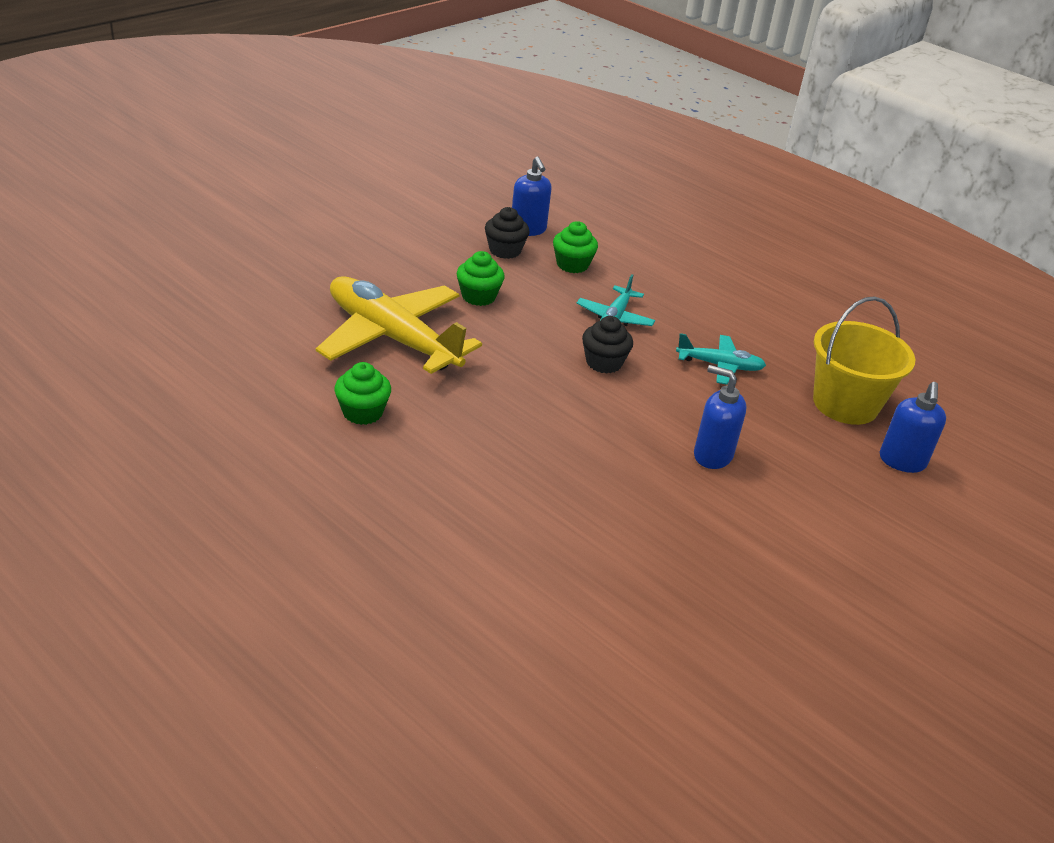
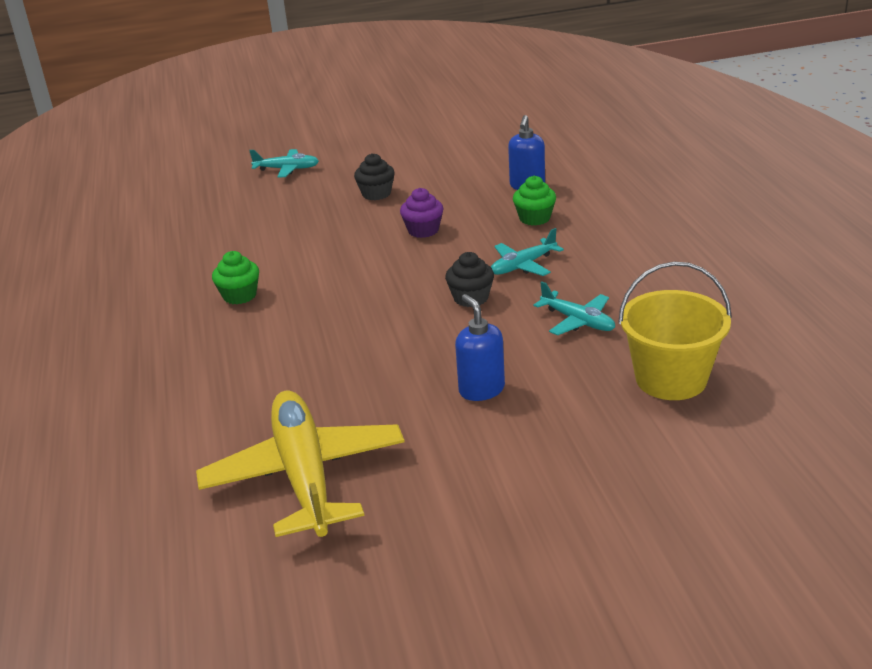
camera: 40 degrees right, 5 degrees down
(242, 245) = (287, 169): none -> turquoise plane
(392, 338) = (320, 249): yellow plane -> yellow plane (305, 475)
(478, 296) = (423, 230): green cupcake -> purple cupcake
(505, 250) = (487, 199): black cupcake -> black cupcake (376, 194)
(902, 461) = (671, 441): blue soap dispenser -> none

